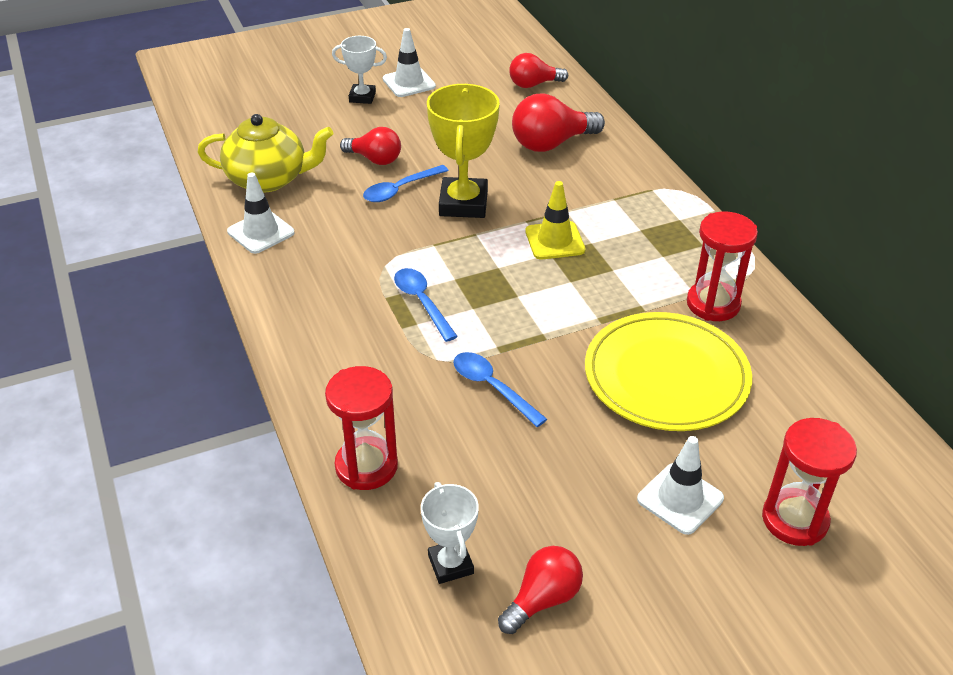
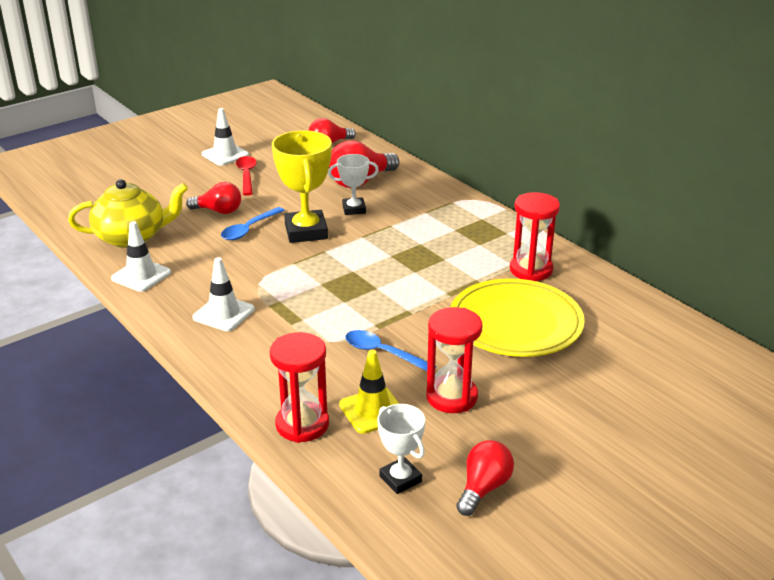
camera: 15 degrees left, 10 degrees down
(362, 97) = (189, 169): white trophy -> white trophy (354, 209)
(422, 302) = (300, 304): blue spoon -> none
(423, 115) = (246, 176): none -> red spoon
(554, 241) = (391, 246): yellow traffic cone -> yellow traffic cone (372, 411)
(680, 499) = (560, 401): white traffic cone -> white traffic cone (223, 313)
(794, 520) = (650, 399): red hourglass -> red hourglass (451, 397)

